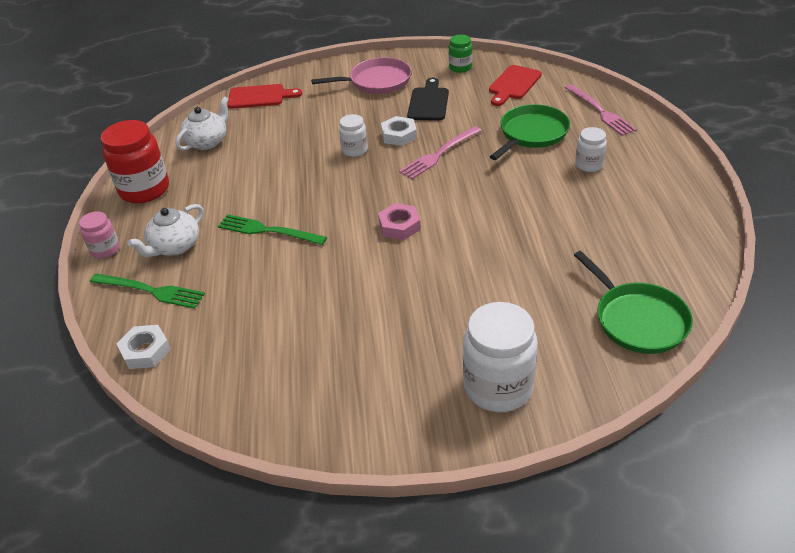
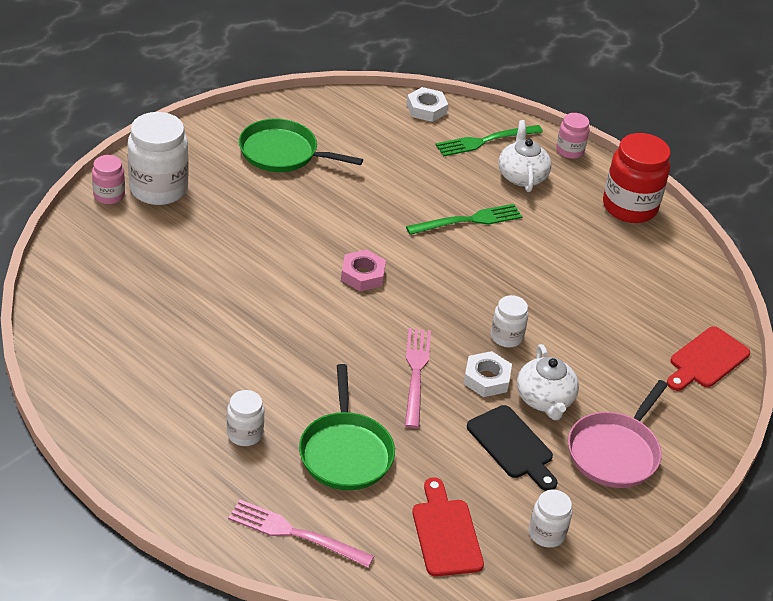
camera: 130 degrees right, 0 degrees up
(207, 142) = (661, 278): white teapot -> white teapot (544, 399)
(460, 67) = (546, 534): green jar -> white jar
(556, 404) = (109, 195): none -> pink jar
(638, 320) = (86, 280): green pan -> green pan (282, 153)

